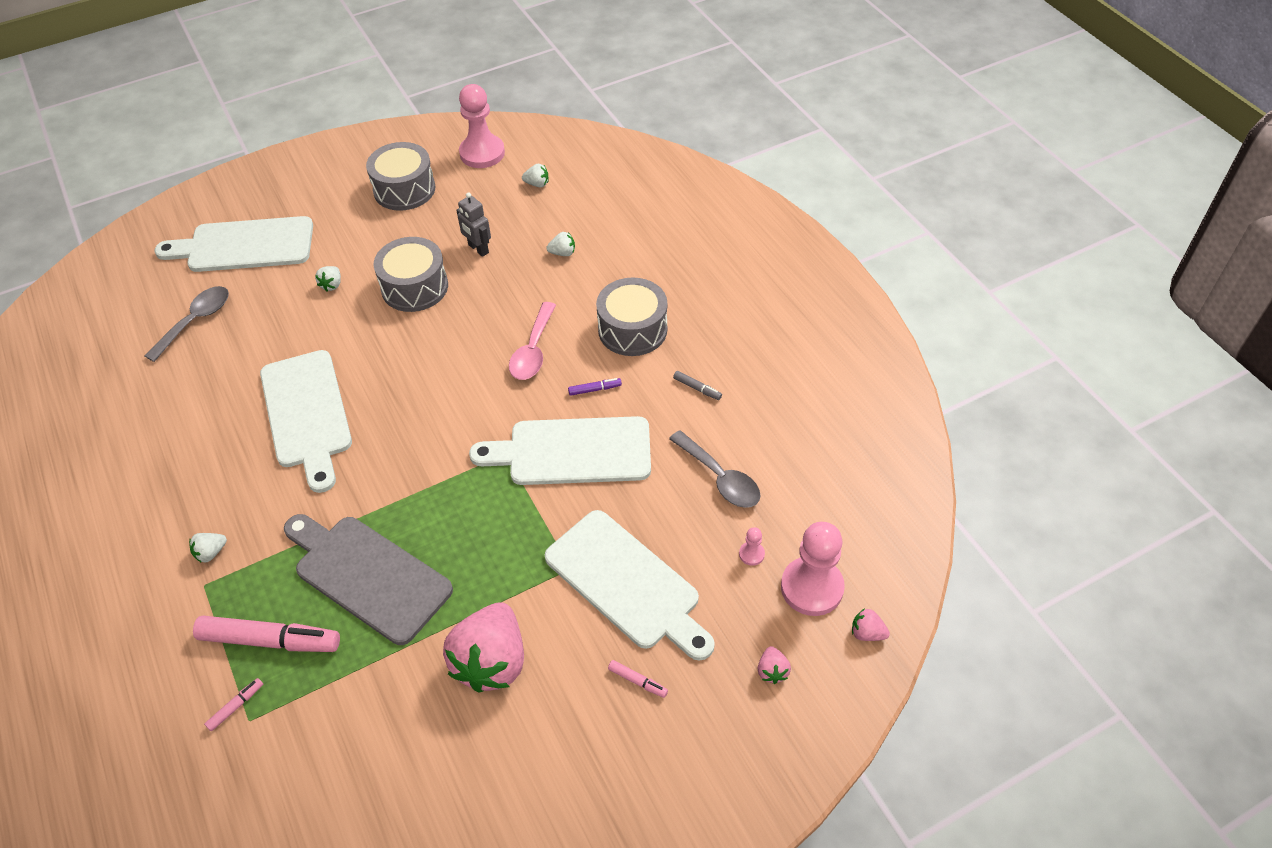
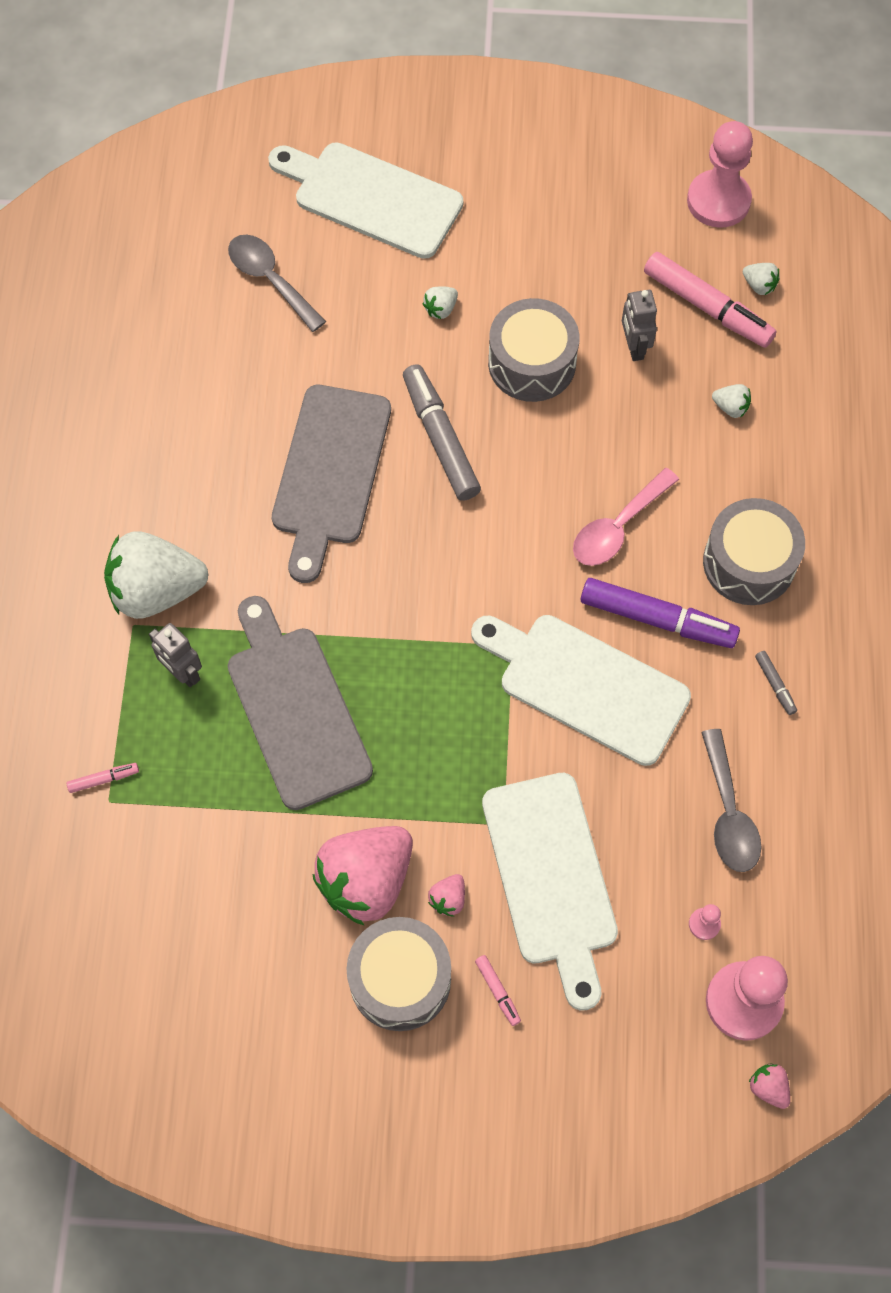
camera: 30 degrees right, 15 degrees up
(195, 321) = (270, 280): grey spoon -> grey spoon turned 105 degrees counterclockwise
(211, 553) = (156, 591): white strawberry -> white strawberry, size x2.44
(262, 597) = (182, 672): none -> grey robot
(270, 640) = (167, 726): pink marker -> pink marker (707, 307)
(307, 414) = (329, 473): white cutting board -> grey cutting board
(377, 357) = (440, 438): none -> grey marker
(404, 189) = (594, 209): grey drum -> grey drum (400, 979)
(595, 389) = (657, 619): purple marker -> purple marker, size x2.30
(772, 671) = (640, 1066): pink strawberry -> pink strawberry (448, 899)

